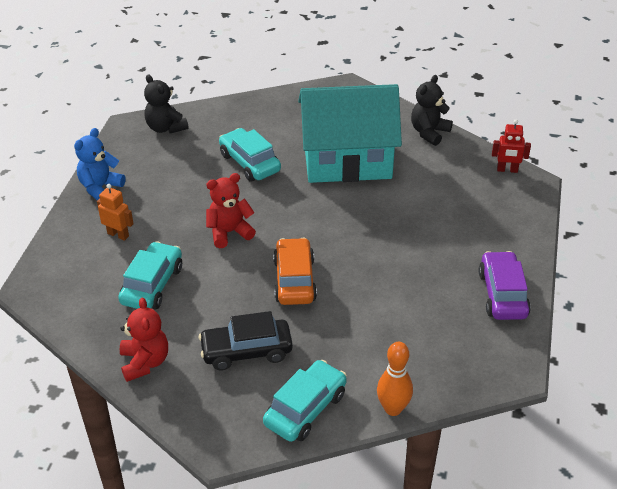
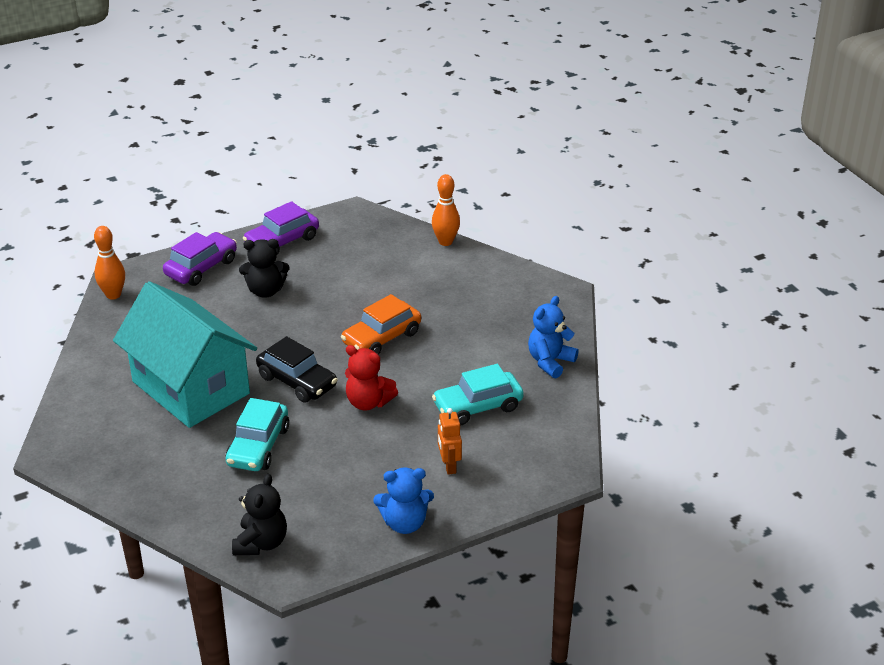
camera: 130 degrees left, 5 degrees down
(145, 362) = (550, 362): red teddy bear -> blue teddy bear
(246, 351) = (479, 322): black car -> black car (297, 381)
(305, 409) = (492, 273): turquoise car -> none
(429, 132) = (93, 360): black teddy bear -> black teddy bear (265, 291)
(504, 229) = (201, 267): none -> purple car
(507, 170) = (113, 295): red robot -> orange bowling pin

